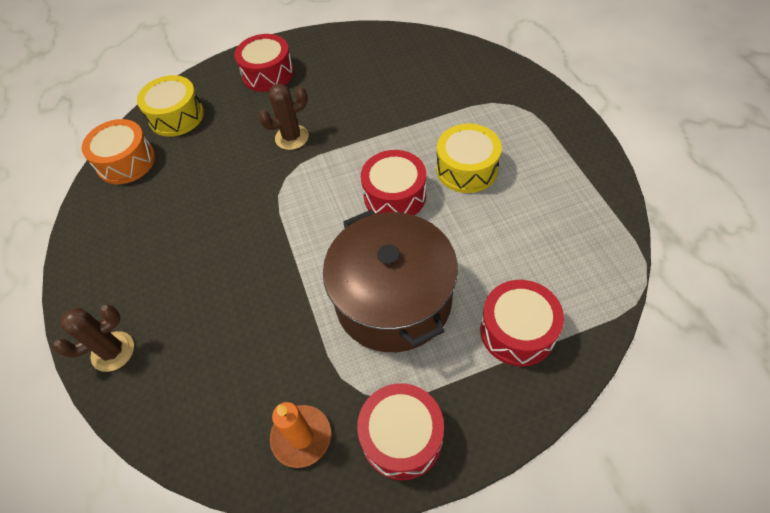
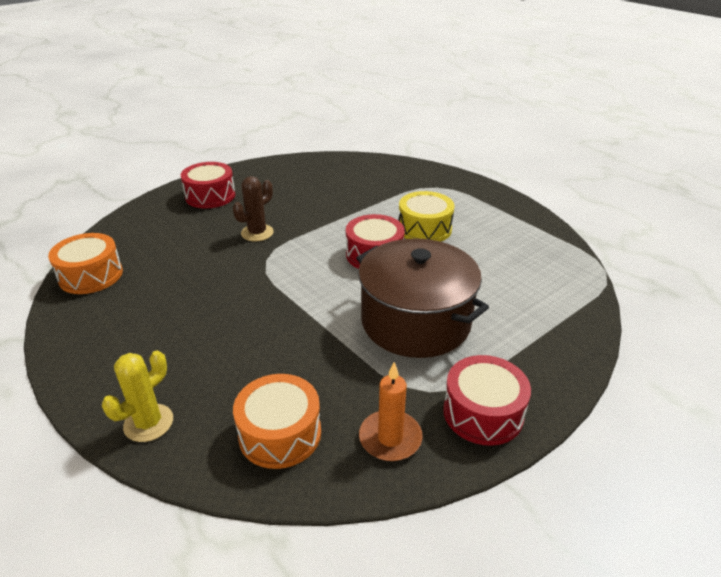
camera: 25 degrees left, 20 degrees down
(113, 351) = (148, 423): brown cactus -> yellow cactus
(176, 116) = (131, 236): yellow drum -> none
(210, 399) = (280, 433): none -> orange drum
(517, 331) = (531, 319): red drum -> none

